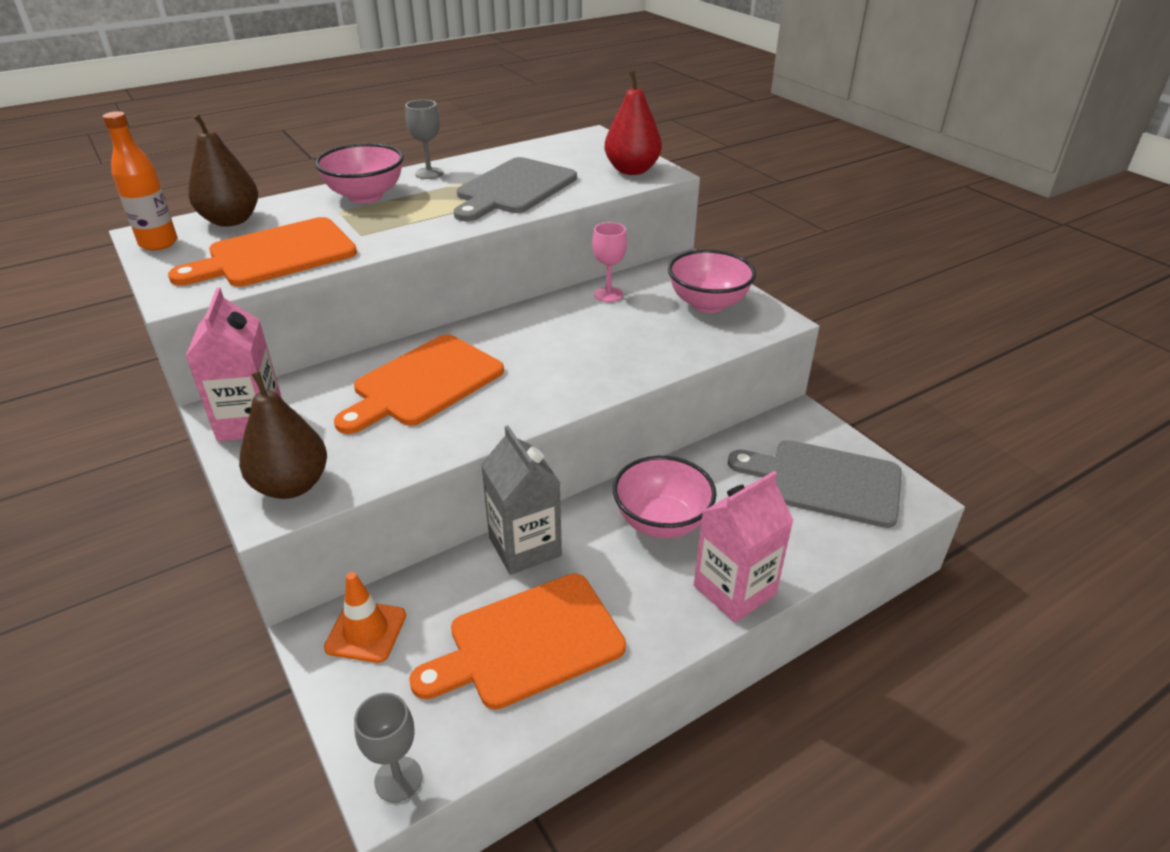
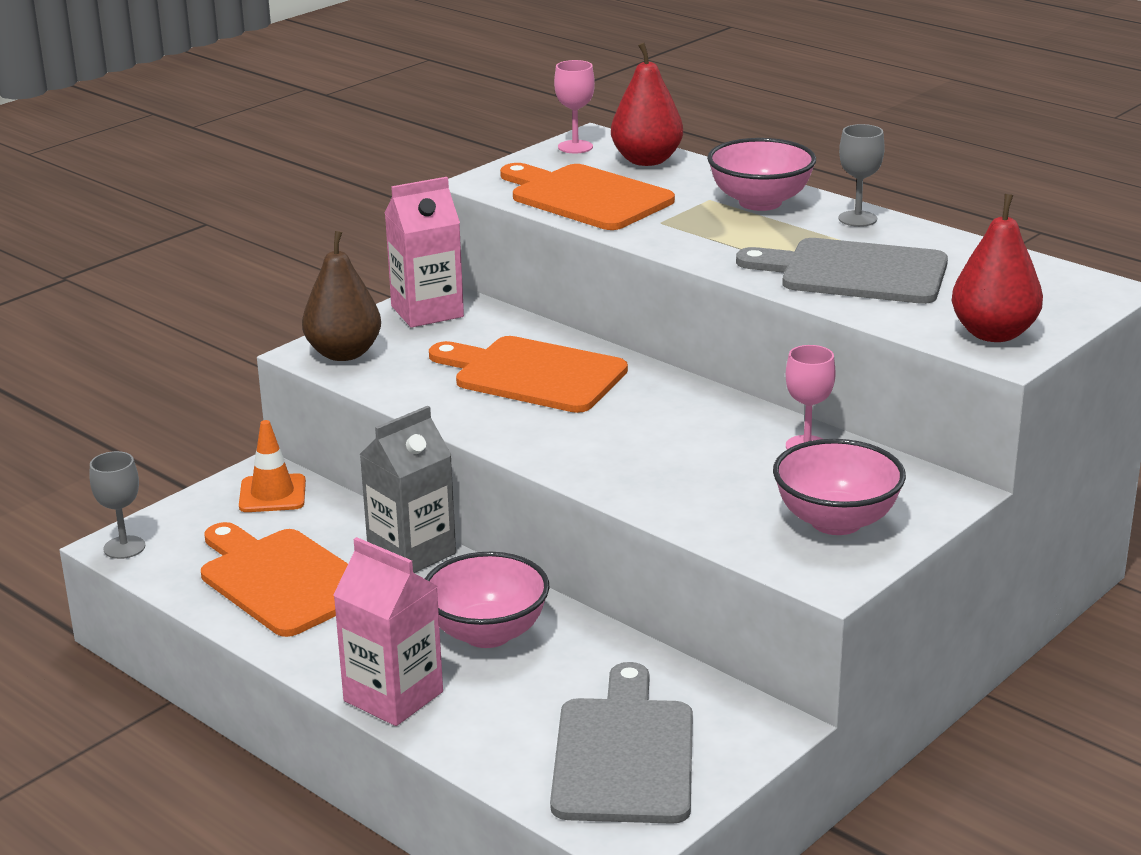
camera: 75 degrees right, 10 degrees down
(158, 243) = (575, 147): orange bottle -> pink goblet
(231, 220) = (646, 160): brown pear -> red pear

